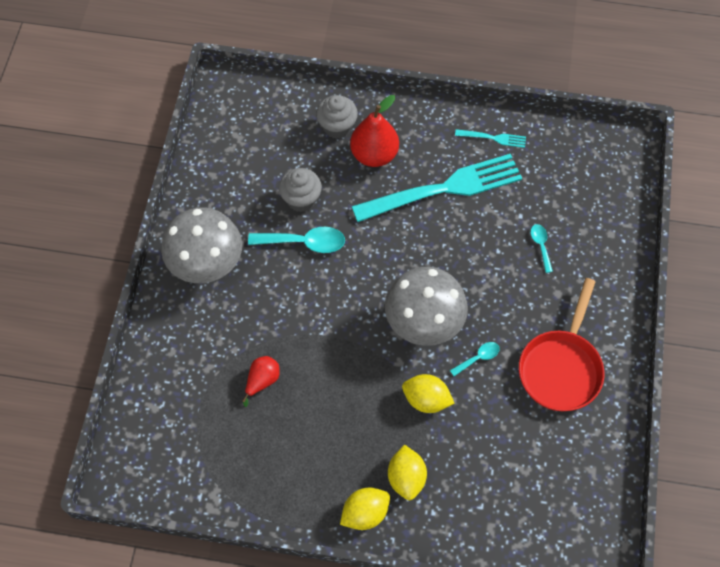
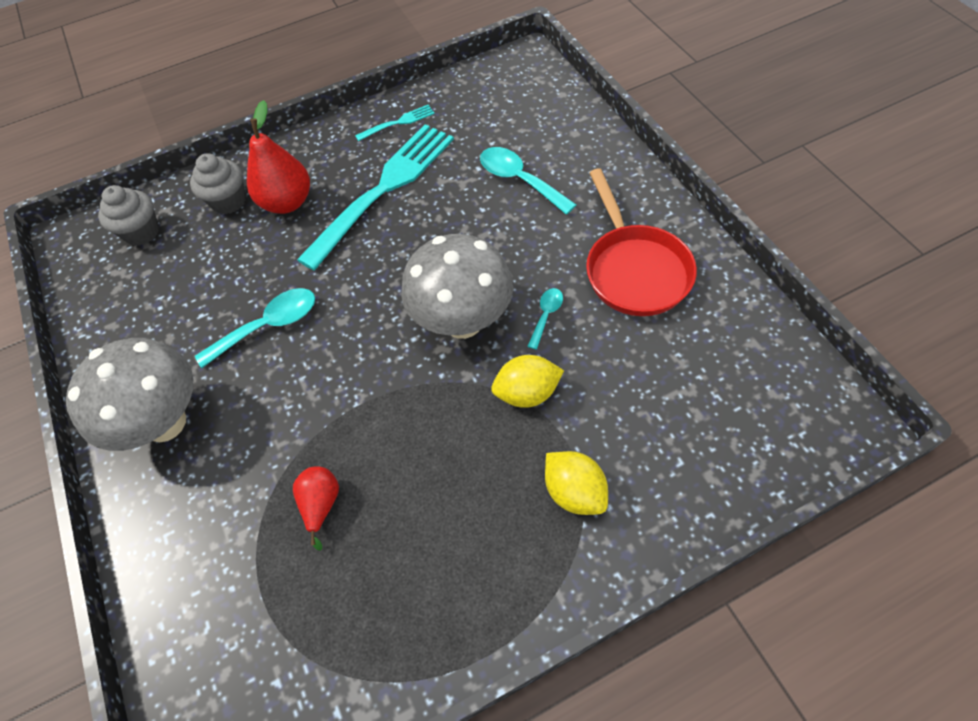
camera: 30 degrees left, 5 degrees down
(301, 199) = (235, 288): grey cupcake -> grey cupcake (142, 232)
(365, 513) = (561, 569): yellow lemon -> none
(541, 245) = (519, 180): turquoise spoon -> turquoise spoon, size x1.82

